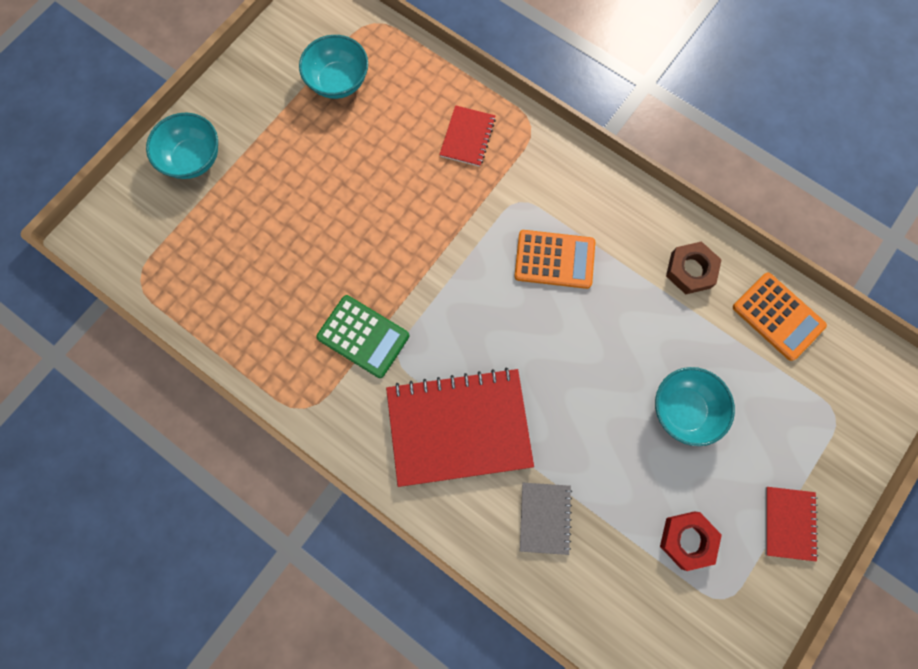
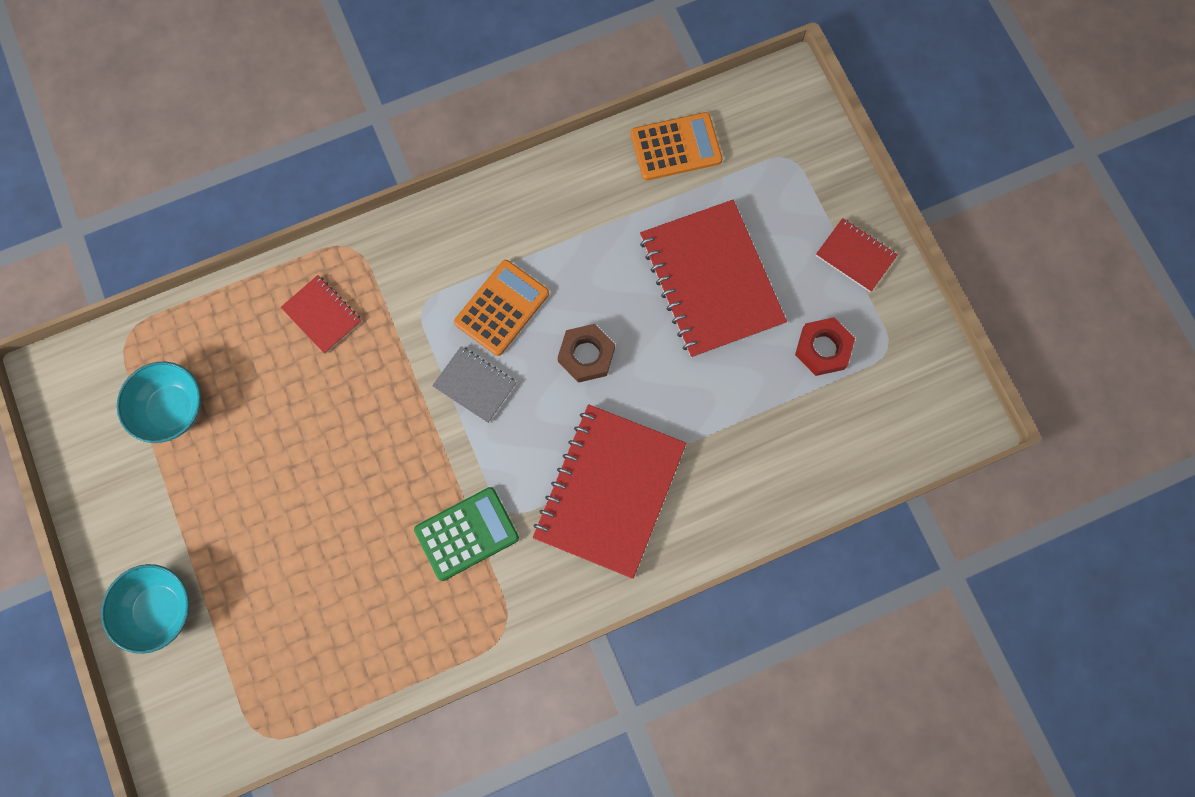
camera: 60 degrees left, 0 degrees up
(545, 518) = (736, 460): grey notebook -> grey notebook (475, 385)
(684, 410) = (711, 280): turquoise bowl -> red notebook
(690, 270) = (588, 193): brown nut -> brown nut (586, 355)

